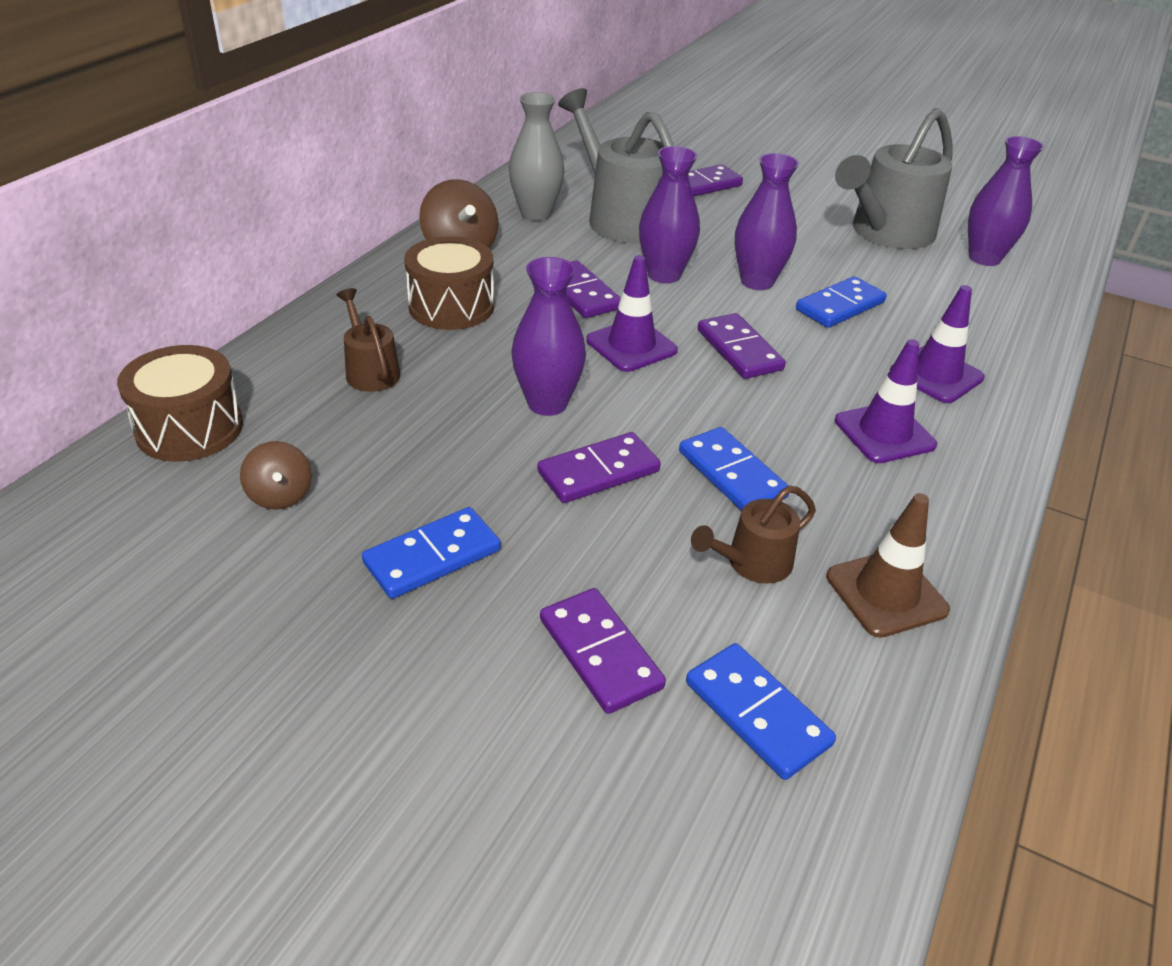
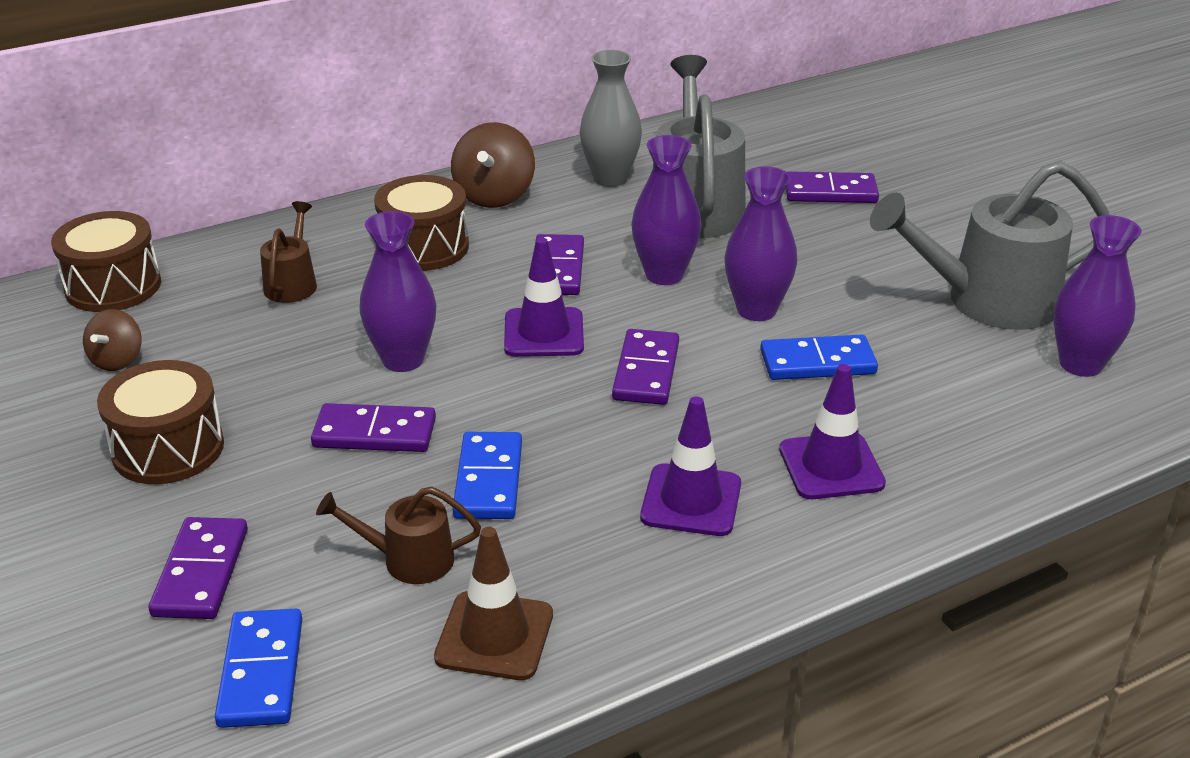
camera: 35 degrees right, 5 degrees down
(432, 557) = (168, 448): blue domino -> brown drum

